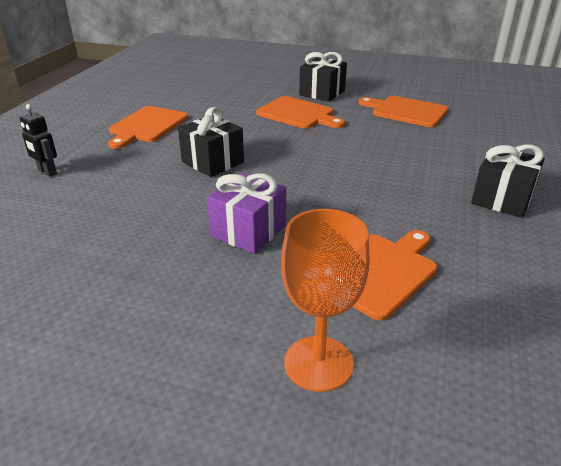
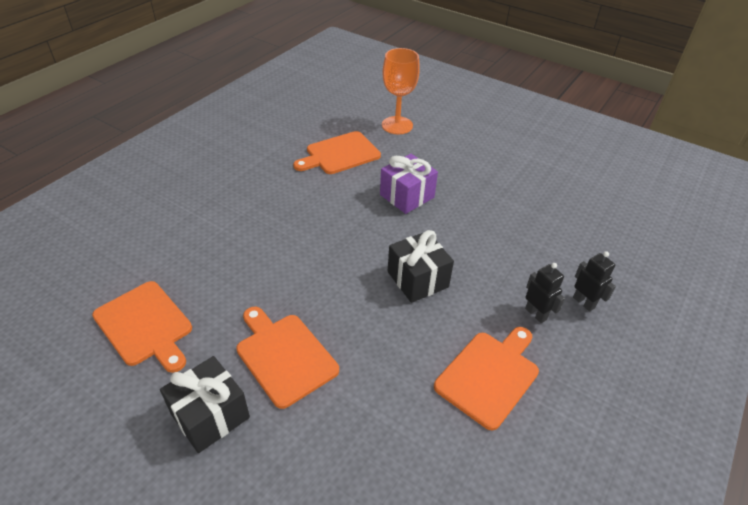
camera: 165 degrees left, 10 degrees up
(99, 158) = (536, 314): none -> black robot
(502, 199) = (208, 182): black gift -> none

